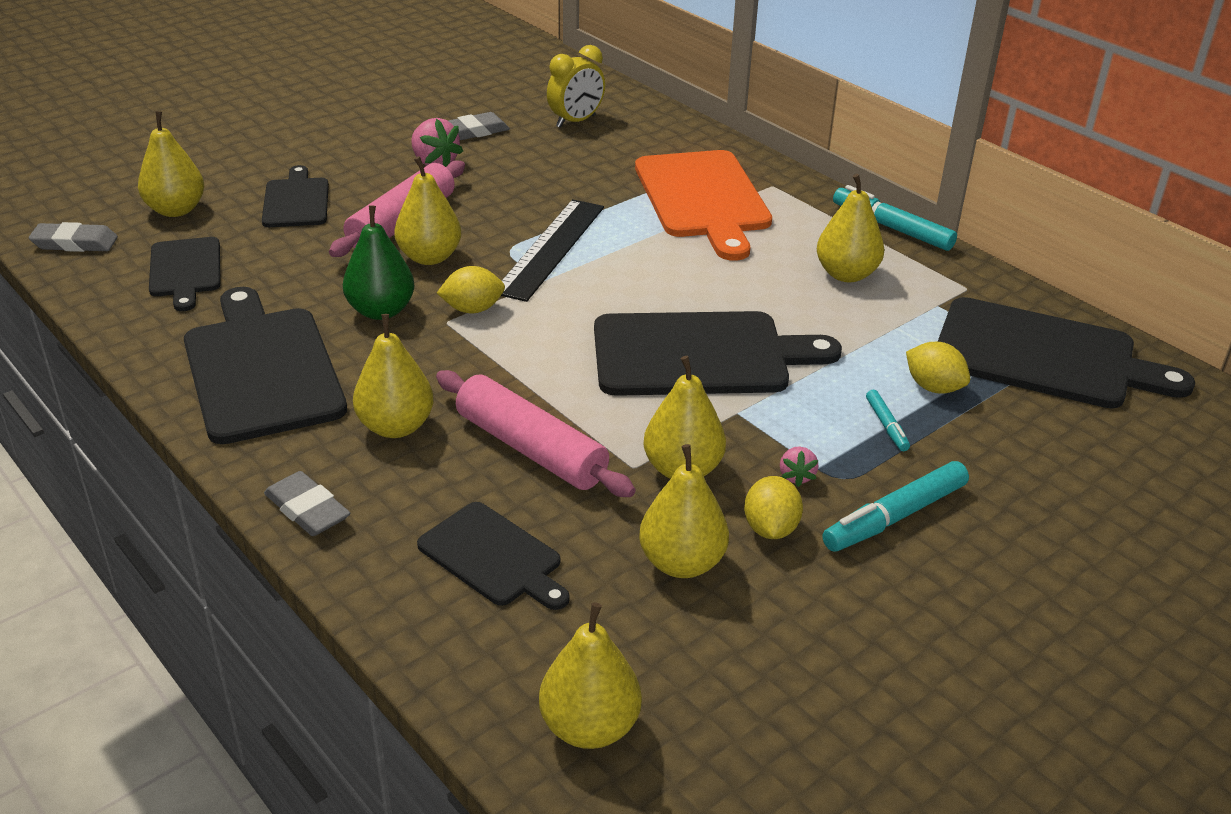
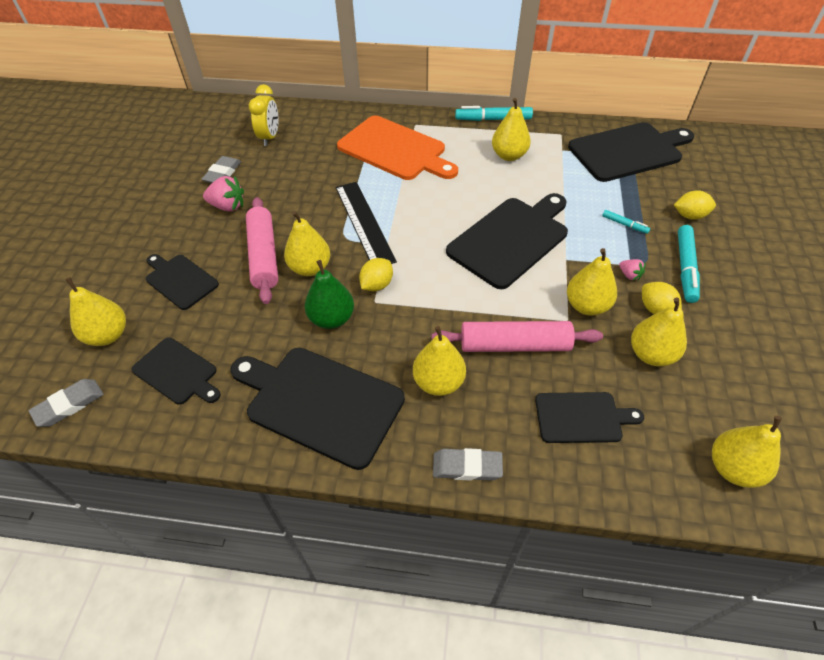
camera: 40 degrees left, 15 degrees up
(933, 387) = (614, 193): yellow lemon -> yellow lemon (689, 215)

